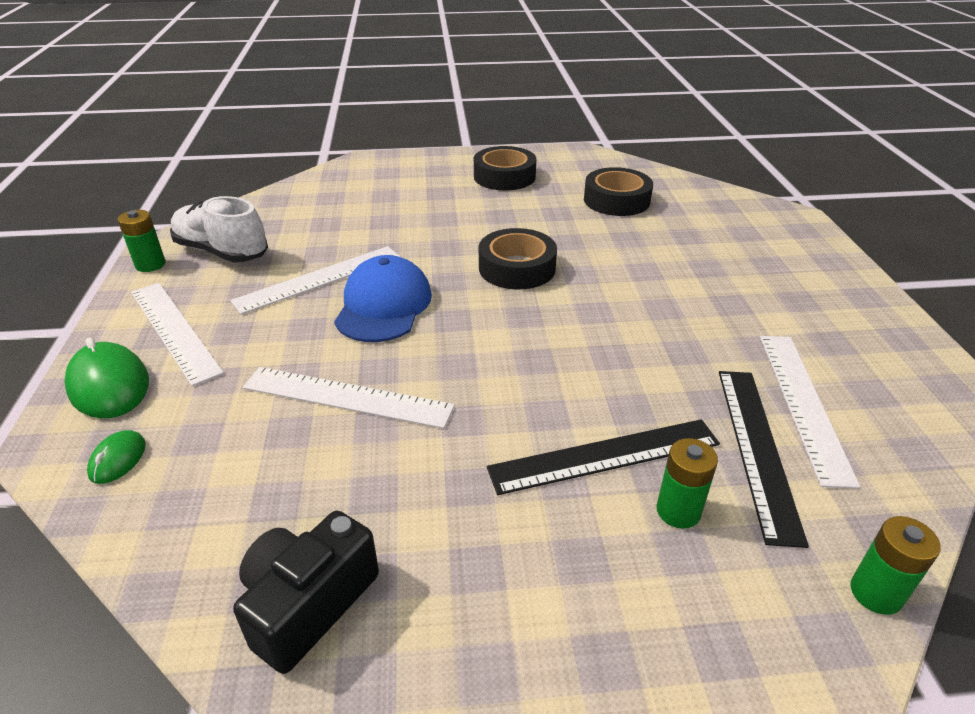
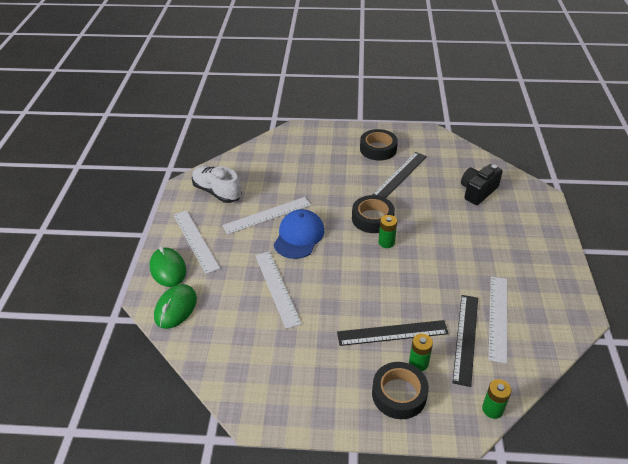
camera: 10 degrees right, 5 degrees up
(118, 459) = (175, 308): green mouse -> green mouse, size x1.85
(150, 265) = (181, 197): green battery -> green battery (386, 242)
(308, 604) = (256, 382): black camera -> black camera (478, 191)
(347, 397) = (277, 288): white ruler -> white ruler turned 45 degrees clockwise
(549, 206) = (400, 175): none -> black ruler
(616, 200) = (440, 174): black tape -> black tape (399, 394)

